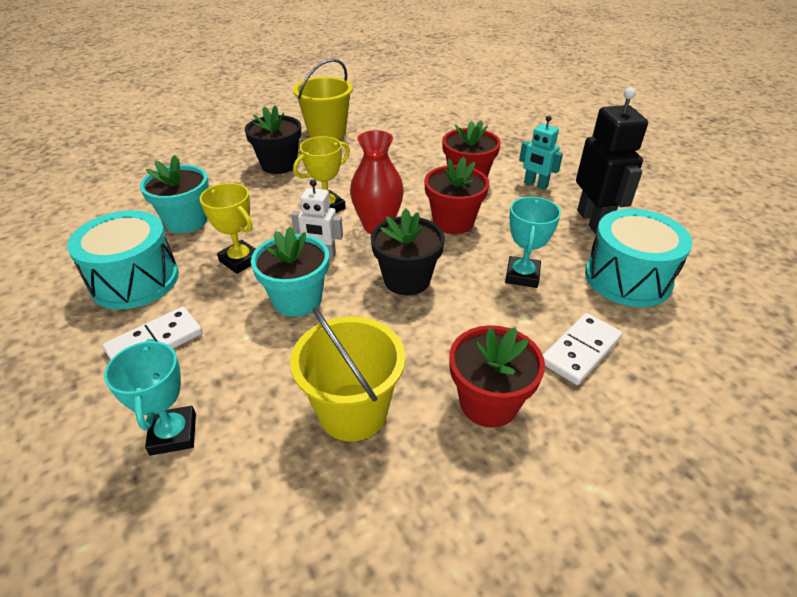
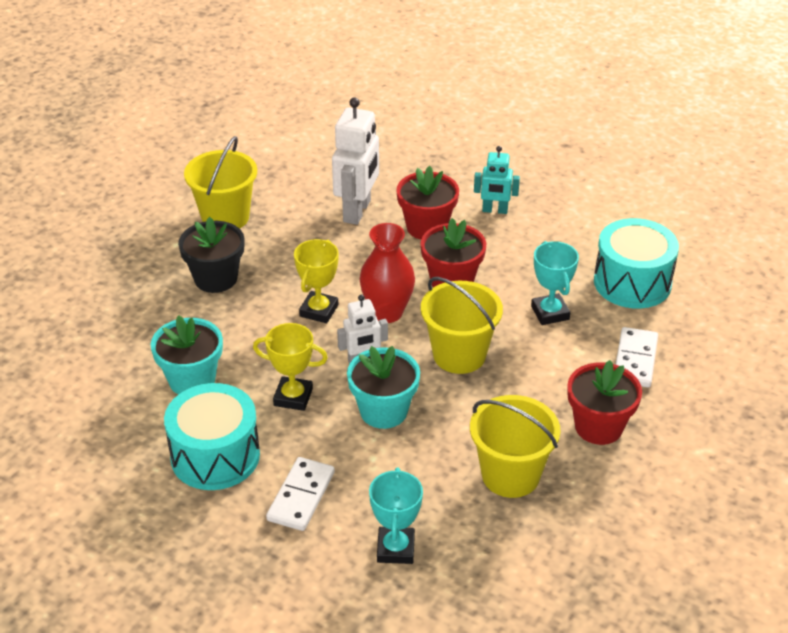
camera: 30 degrees left, 0 degrees up
(173, 434) = (395, 549): turquoise trophy -> turquoise trophy turned 45 degrees clockwise
(407, 280) = (459, 355): black flower pot -> yellow bucket
(423, 155) = (357, 211): none -> white robot
(593, 221) = (572, 234): black robot -> none

